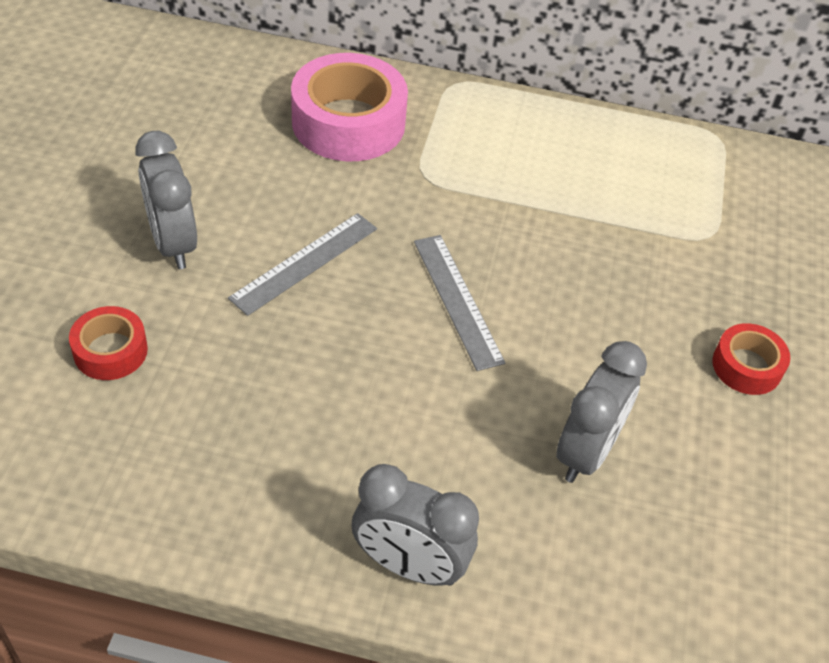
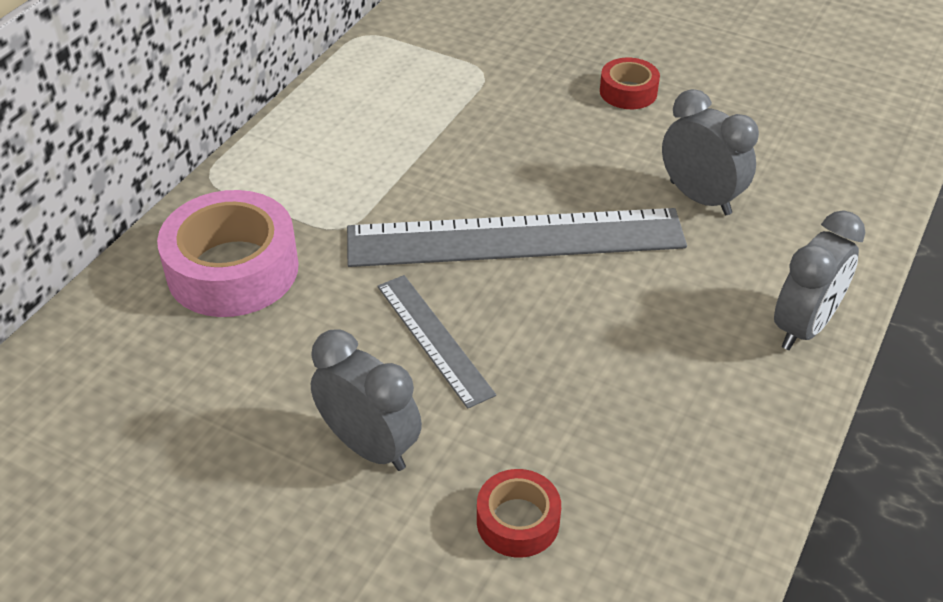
camera: 70 degrees left, 5 degrees down
(173, 243) = (369, 447): grey clock -> grey clock turned 135 degrees counterclockwise
(457, 300) = (515, 238): grey ruler -> grey ruler, size x1.94

